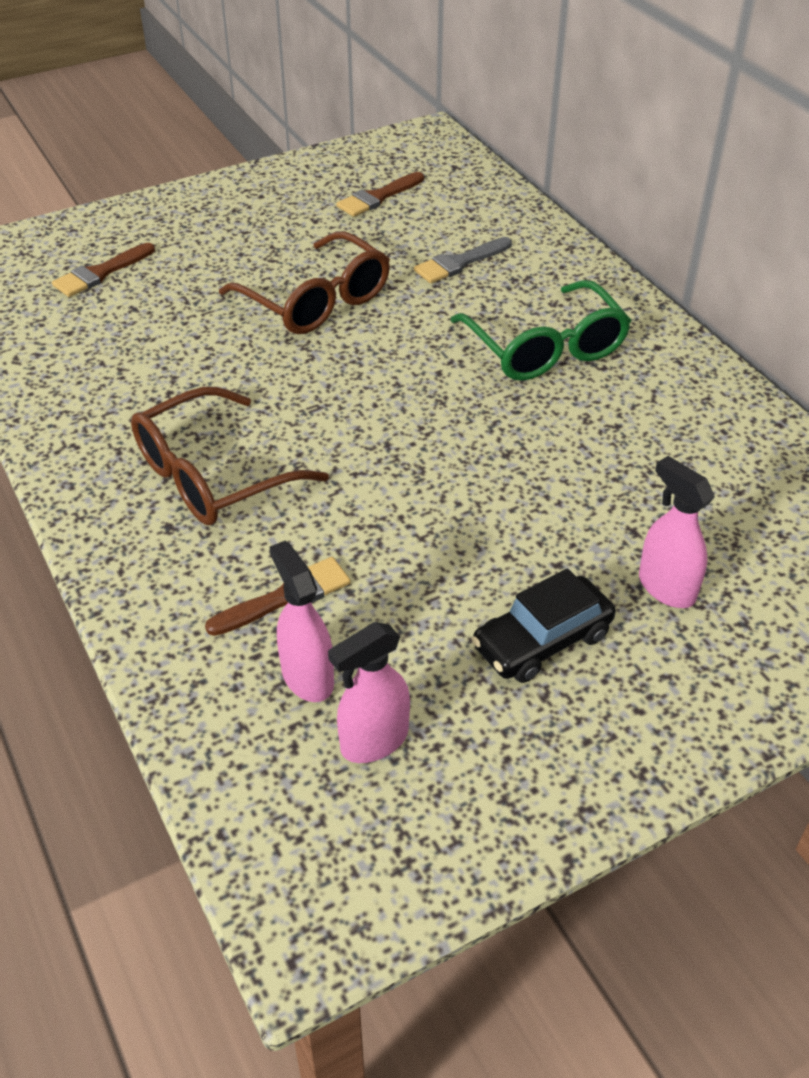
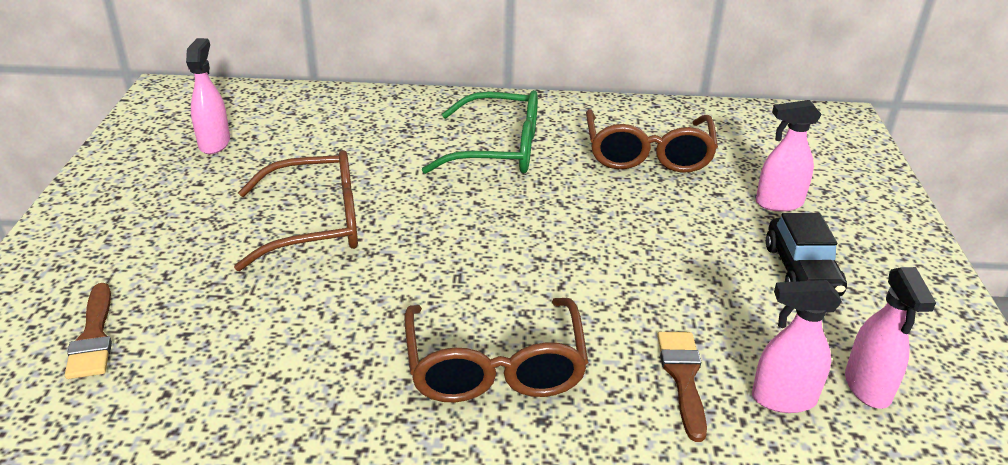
camera: 60 degrees left, 10 degrees down
(377, 197) = (214, 143): brown brush -> pink spray bottle
(459, 263) = (354, 143): grey brush -> none
(656, 452) = (648, 154): none -> brown glasses

